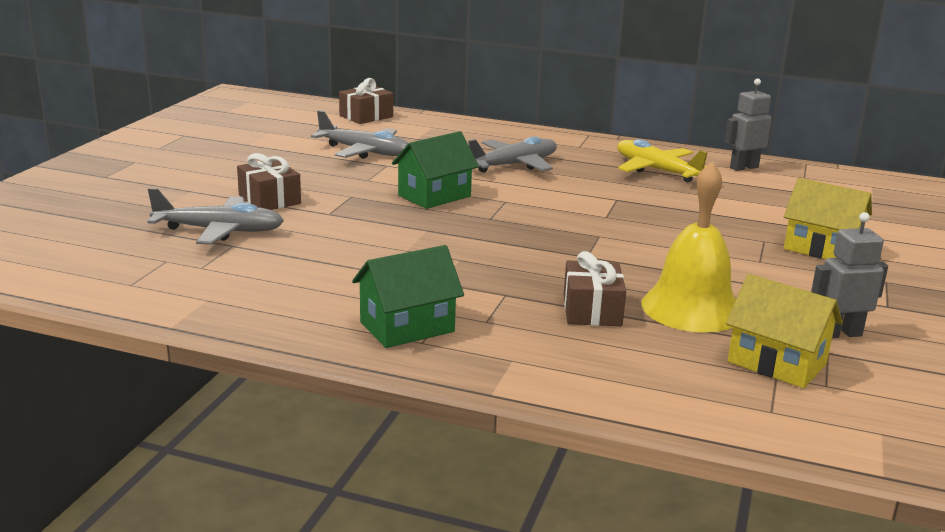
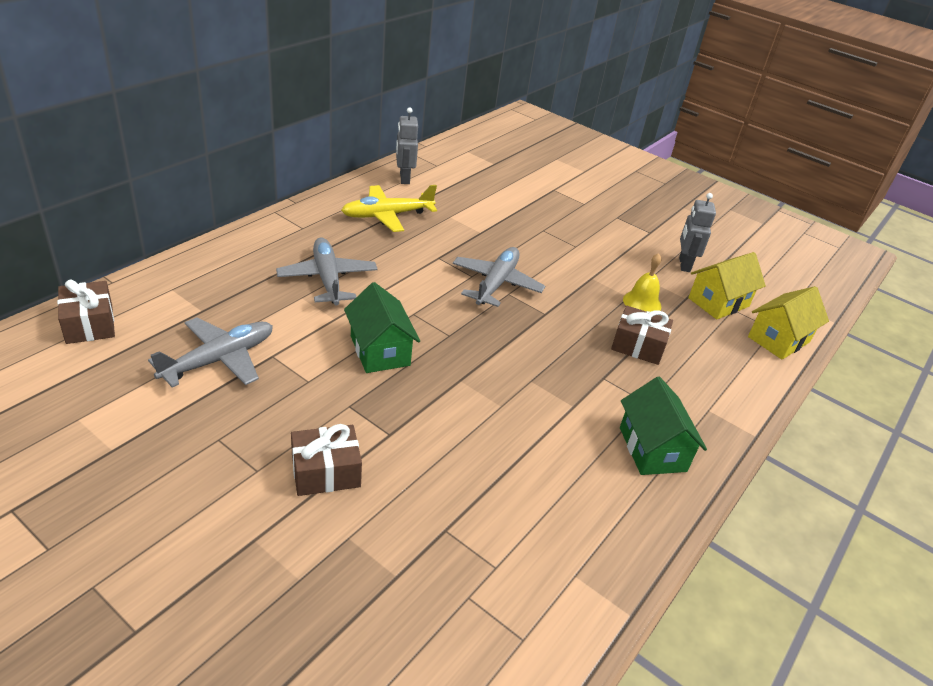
camera: 75 degrees left, 15 degrees up
(219, 231) = (401, 534): grey plane -> grey plane (496, 284)
(691, 308) = (642, 302): yellow bell -> yellow bell, size x0.55
(821, 248) = (563, 216): yellow house -> yellow house (779, 339)

